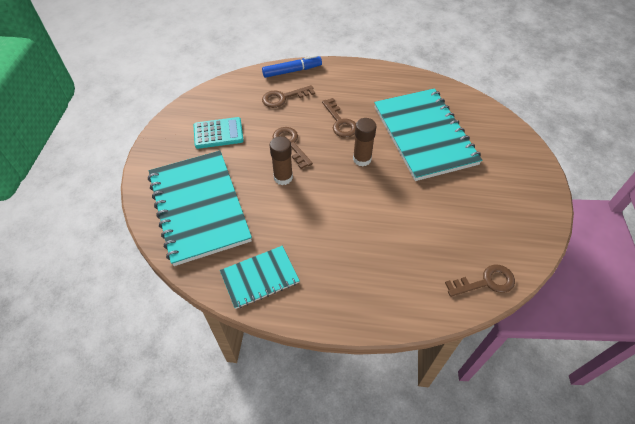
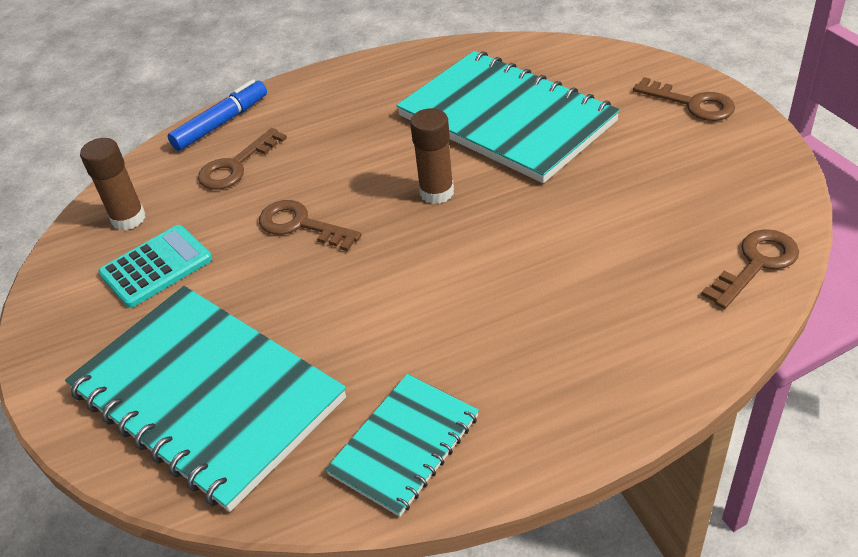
camera: 25 degrees left, 10 degrees down
(283, 177) = (326, 277): brown glue stick -> brown glue stick (128, 219)
(340, 122) = (360, 158): brown key -> brown key (692, 103)

